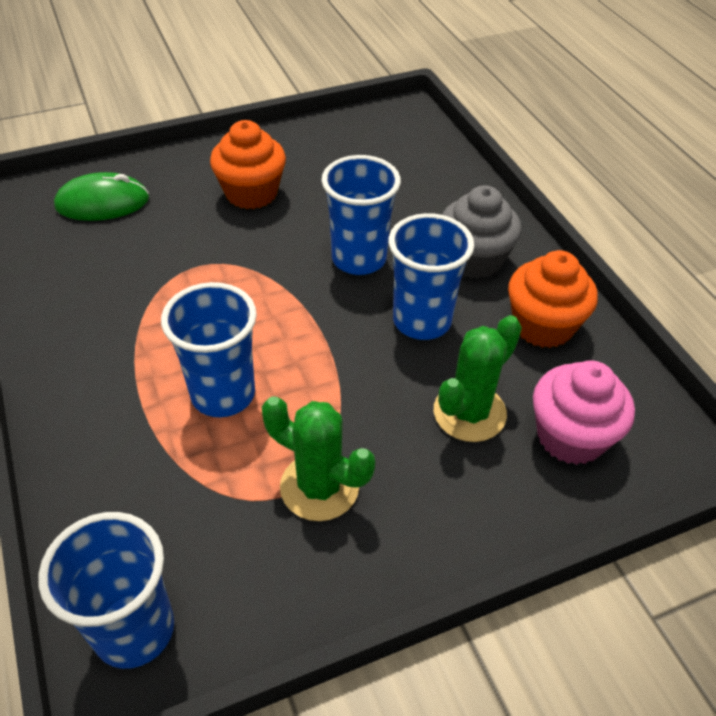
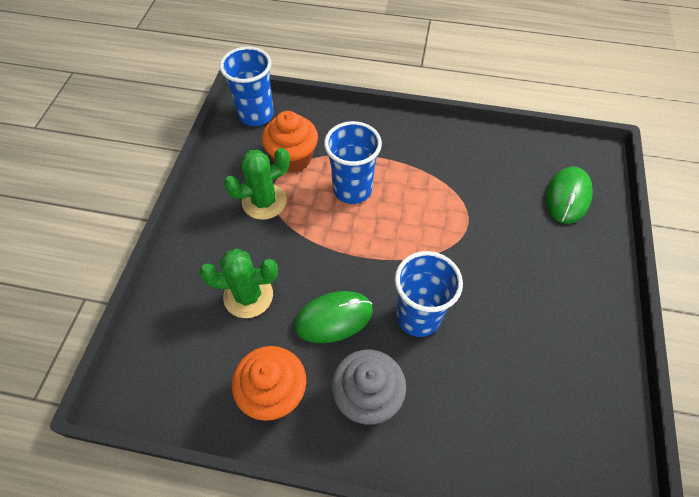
camera: 125 degrees right, 10 degrees up
(251, 193) = (535, 287): orange cupcake -> orange cupcake (292, 158)
(422, 321) = (334, 318): blue cup -> green mouse
(469, 412) = (248, 296): green cactus -> green cactus turned 75 degrees counterclockwise
(570, 436) = (189, 337): pink cupcake -> none

